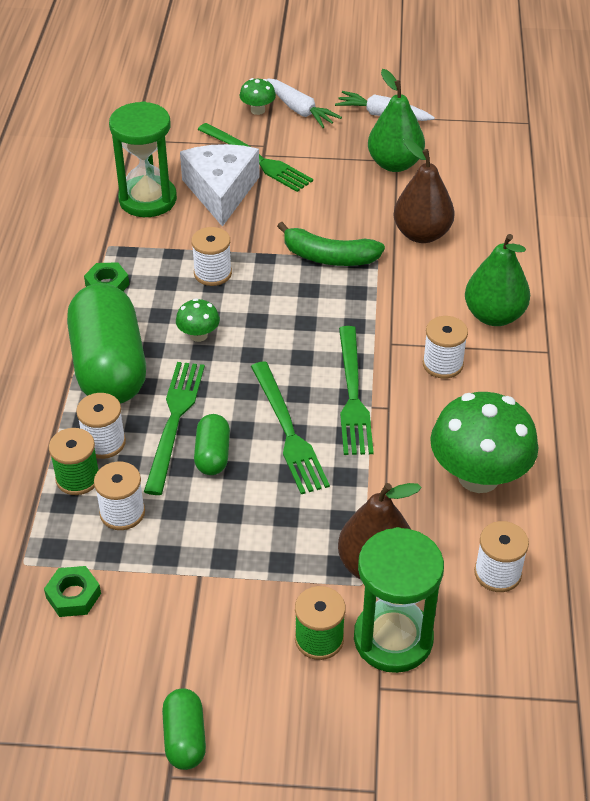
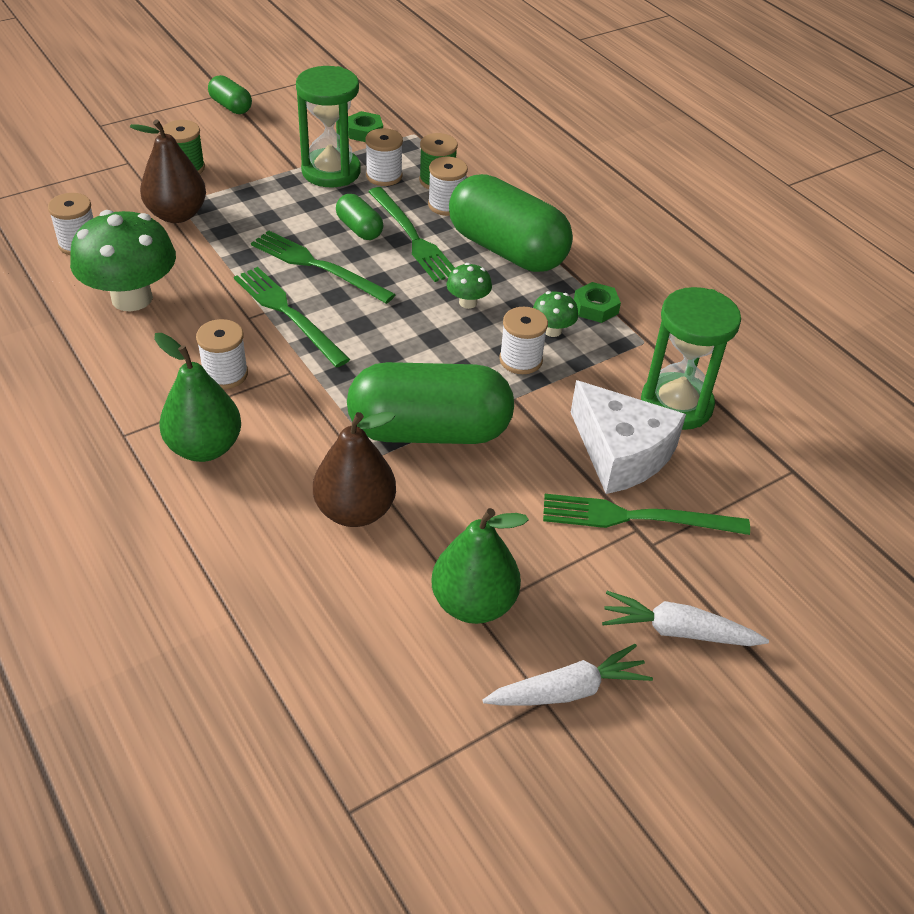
camera: 140 degrees right, 0 degrees up
(258, 110) = (726, 598): green mushroom -> green mushroom (552, 330)
(329, 257) = (429, 431): green banana -> green capsule
(393, 639) = (135, 185): green hourglass -> green hourglass (331, 171)

